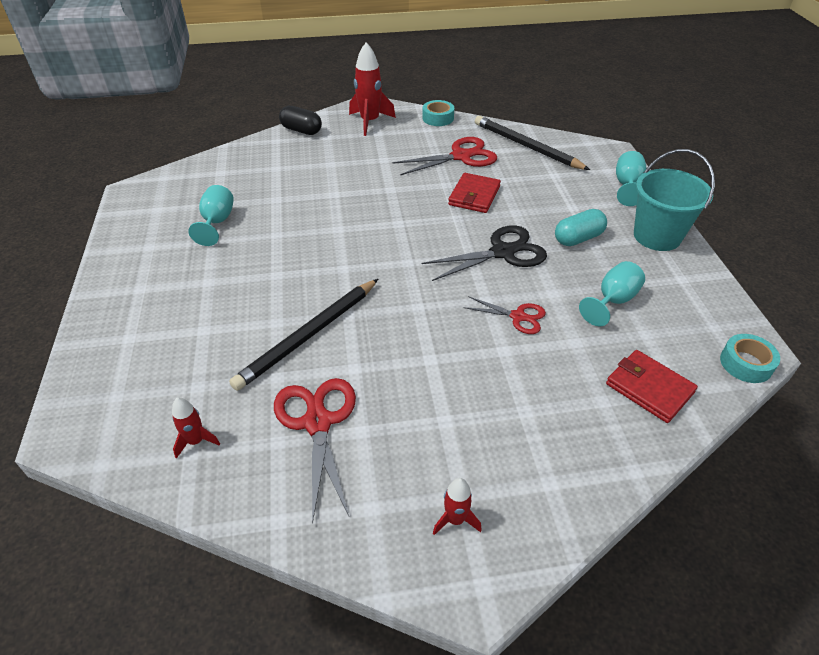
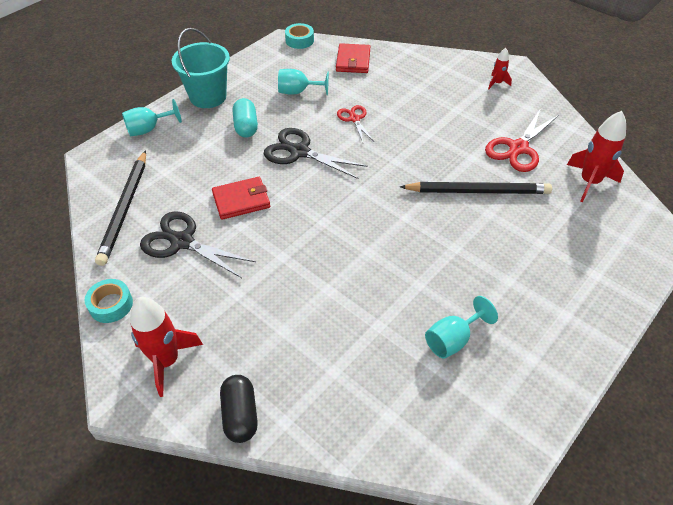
camera: 130 degrees left, 5 degrees up
(196, 441) = (589, 182): red rocket -> red rocket, size x1.88
(461, 156) = (182, 242): red scissors -> black scissors
(578, 238) = (246, 126): turquoise capsule -> turquoise capsule turned 60 degrees clockwise

